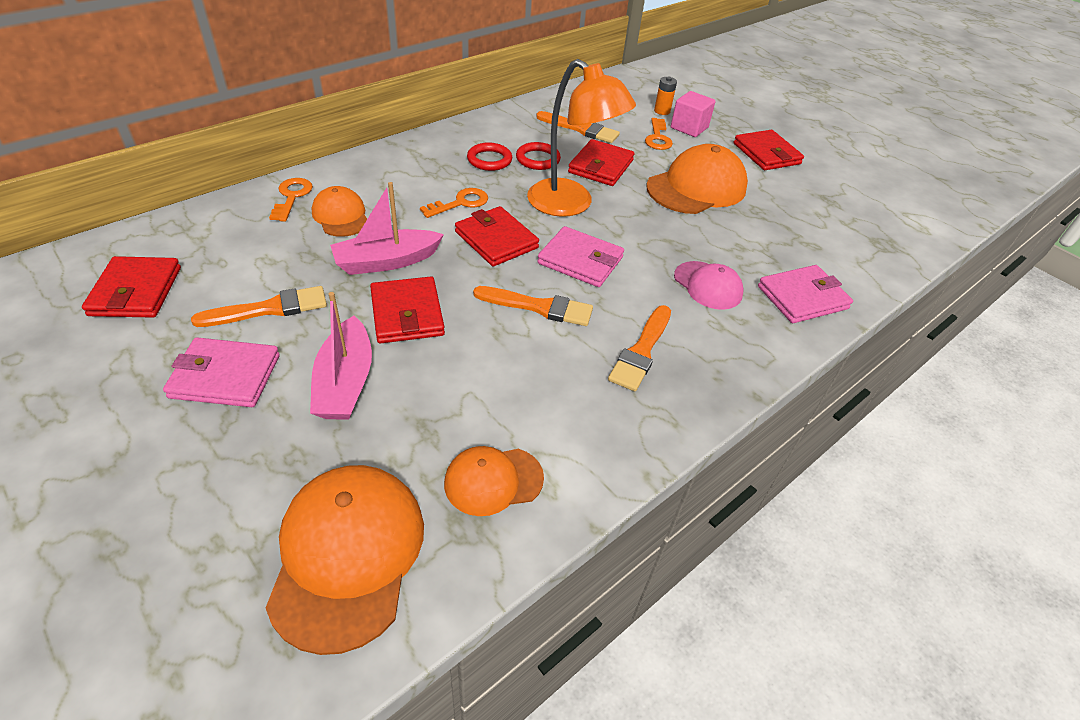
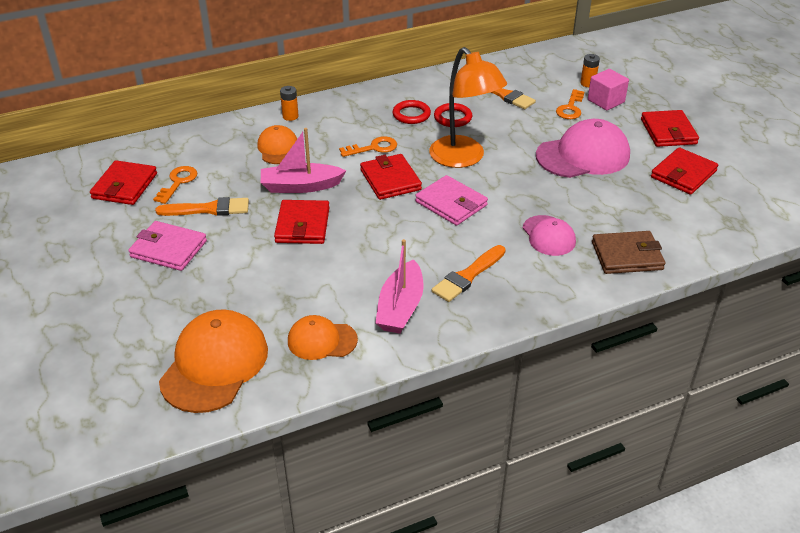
camera: 20 degrees right, 5 degrees down
(292, 197) = (247, 130): orange key -> orange key (178, 182)
(343, 175) = (290, 116): none -> orange battery
(345, 382) = (245, 264): pink boat -> pink boat (400, 307)
(539, 307) = (402, 234): orange brush -> none
(601, 166) = (505, 129): red wallet -> red wallet (683, 174)
(696, 187) = (583, 155): orange cap -> pink cap
(802, 297) = (627, 256): pink wallet -> brown wallet

